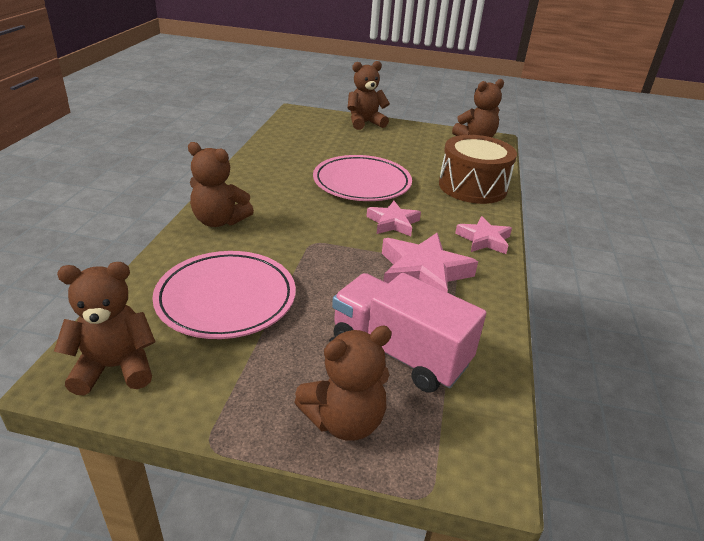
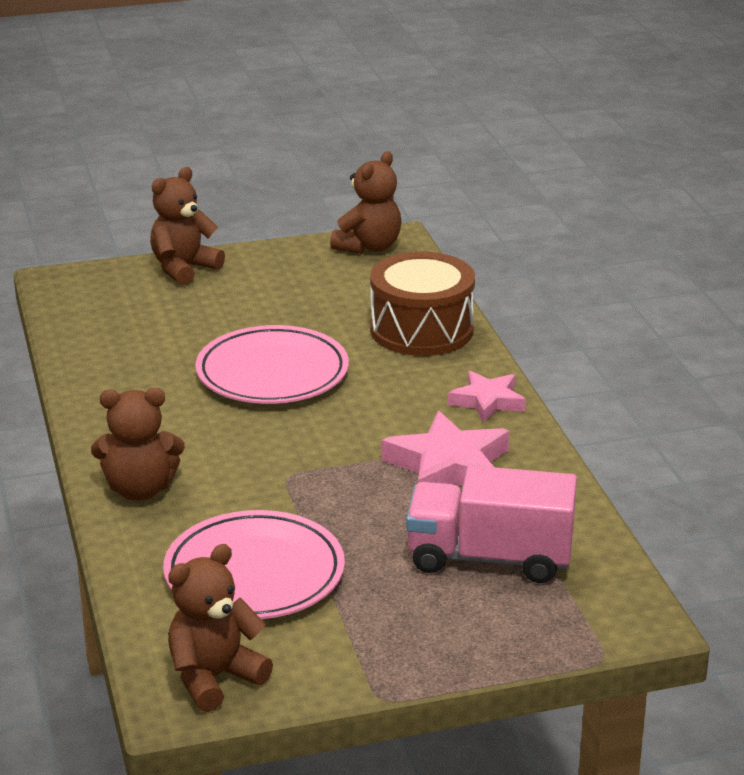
camera: 25 degrees left, 5 degrees down
(344, 420) = (487, 634): brown teddy bear -> none
(393, 223) = (362, 416): pink star -> none

